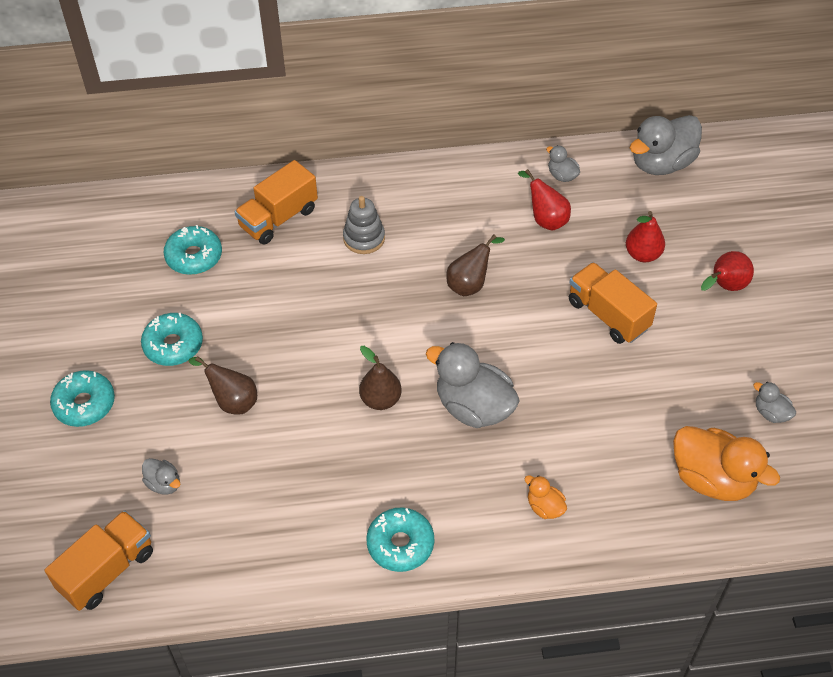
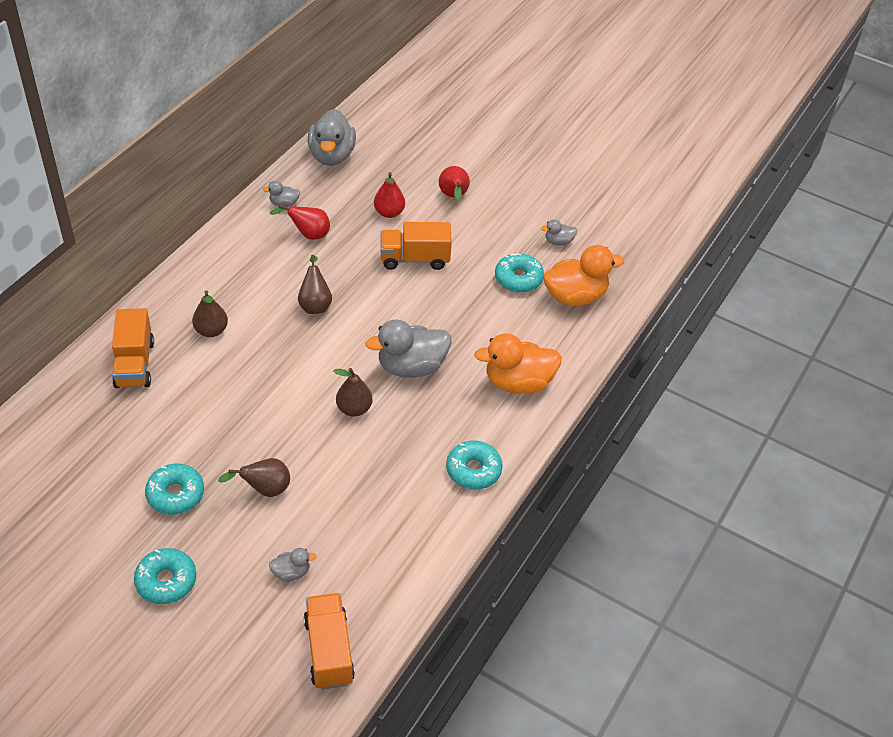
camera: 55 degrees left, 5 degrees down
(194, 256) = (108, 433): turquoise donut -> turquoise donut (518, 279)
(364, 238) = (211, 331): grey stacking toy -> brown pear
(545, 507) = (518, 383): orange duck -> orange duck, size x2.11

